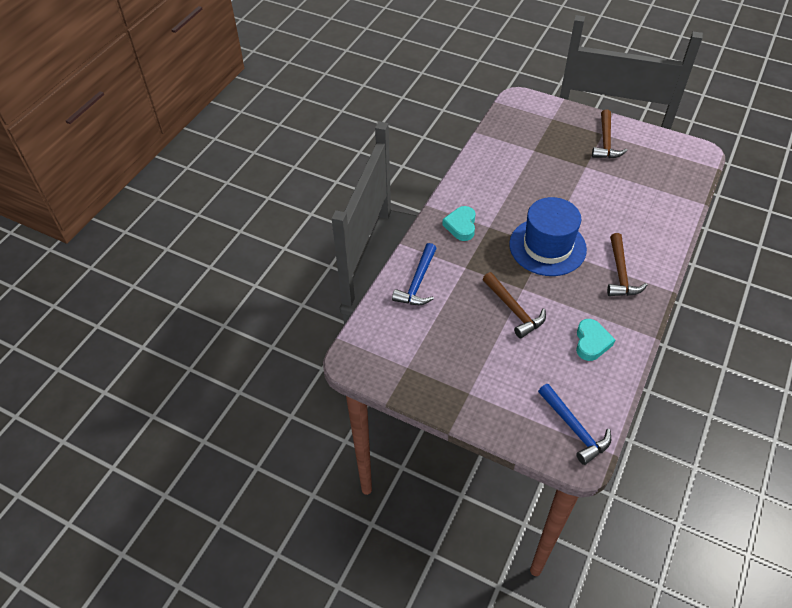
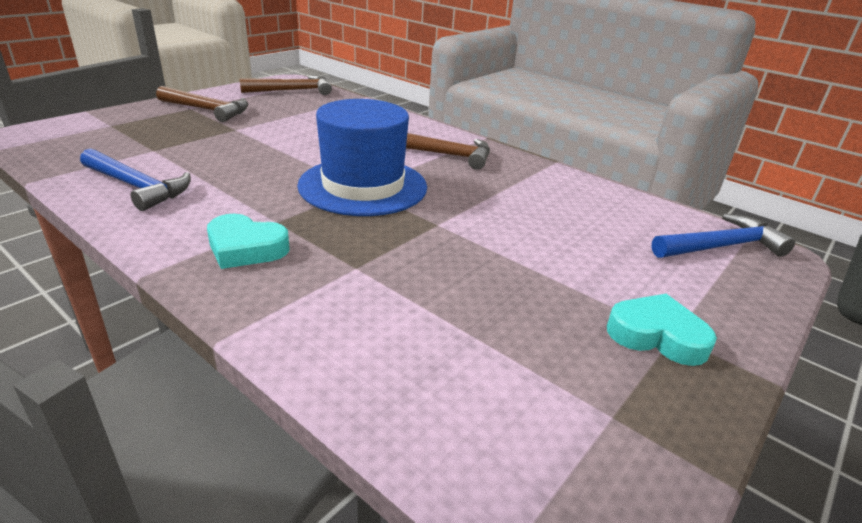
camera: 80 degrees left, 20 degrees down
(418, 282) = (359, 339): blue hammer -> blue hammer (137, 187)
(514, 310) = (481, 242): brown hammer -> brown hammer (292, 91)
(591, 342) = (560, 198): turquoise heart -> turquoise heart (657, 335)

